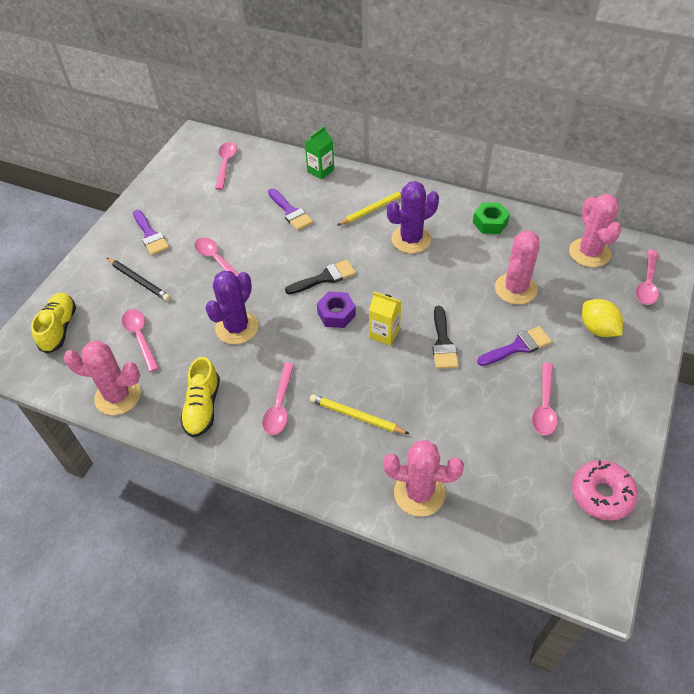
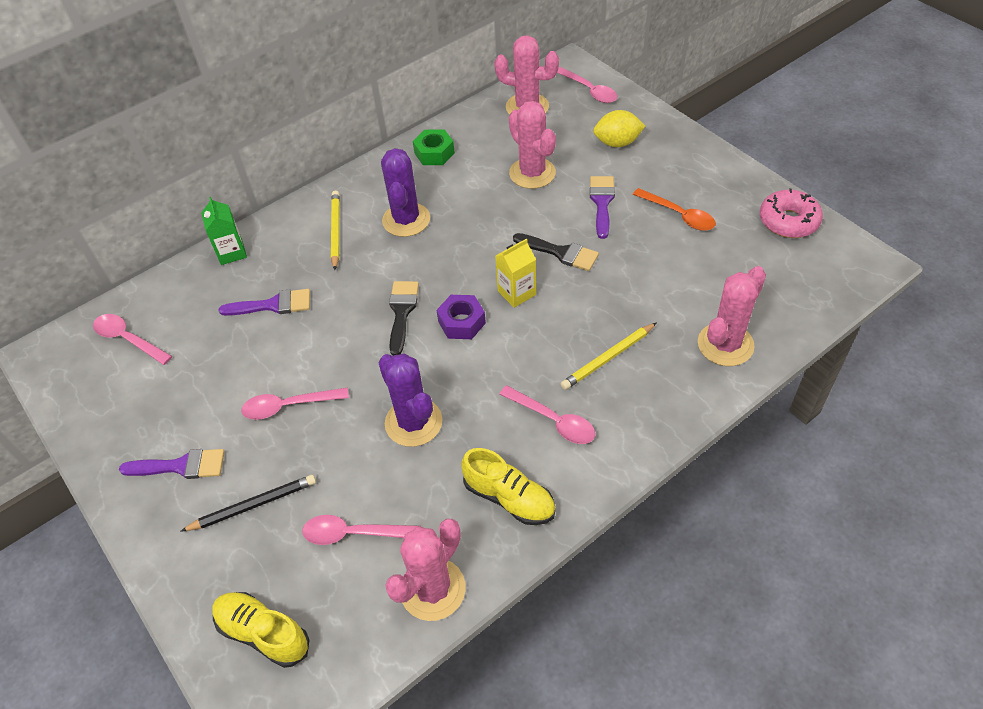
camera: 60 degrees left, 0 degrees up
(544, 406) = (679, 215): pink spoon -> orange spoon

